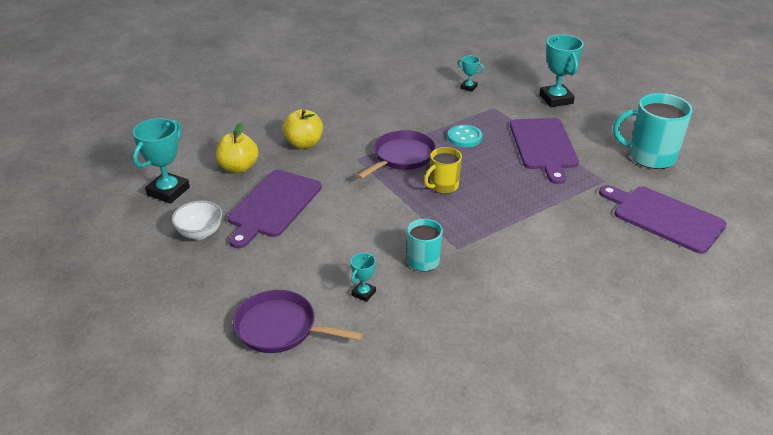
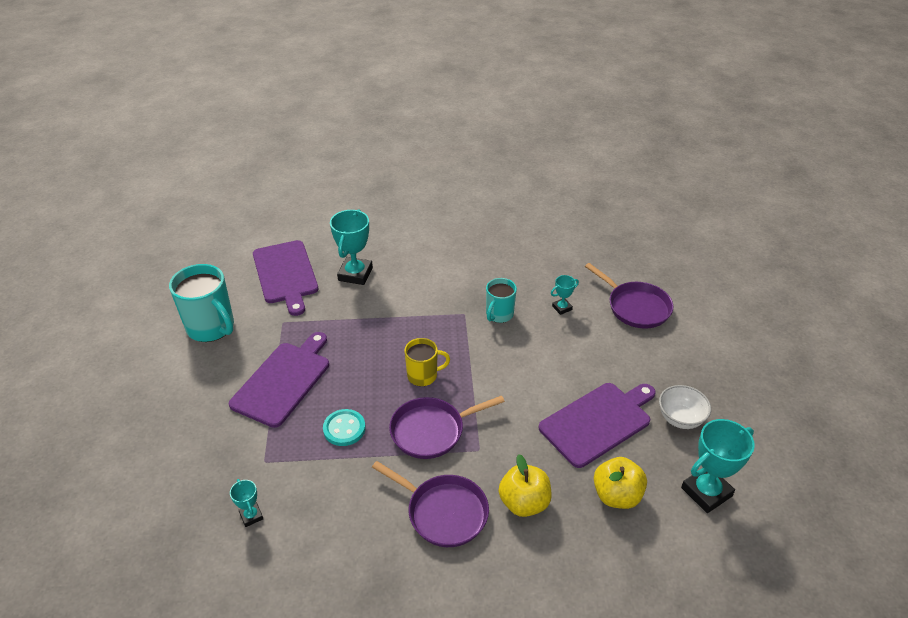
camera: 150 degrees left, 5 degrees up
(354, 123) = (443, 512): none -> purple pan
(556, 99) = (185, 442): turquoise trophy -> turquoise trophy (355, 274)

